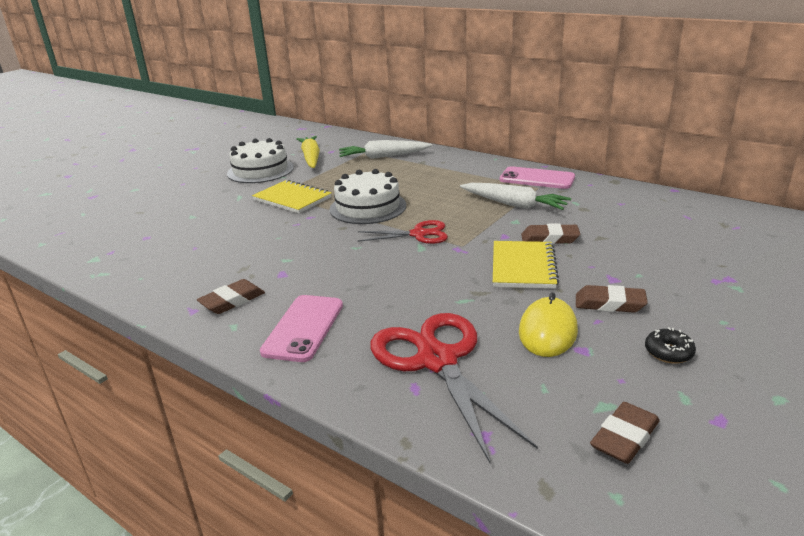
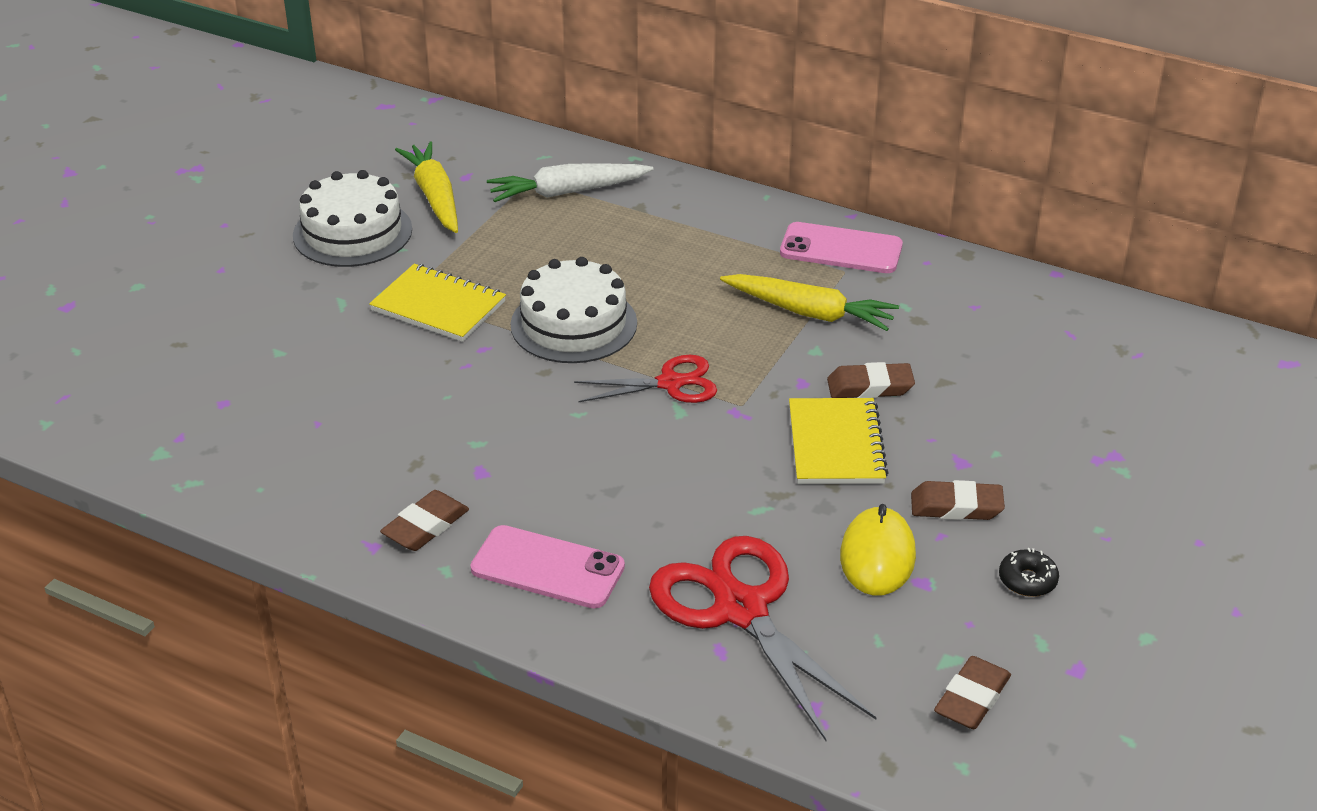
camera: 10 degrees left, 10 degrees up
(303, 328) = (547, 568): pink phone -> pink phone turned 75 degrees counterclockwise
(514, 204) = (809, 312): white carrot -> yellow carrot

